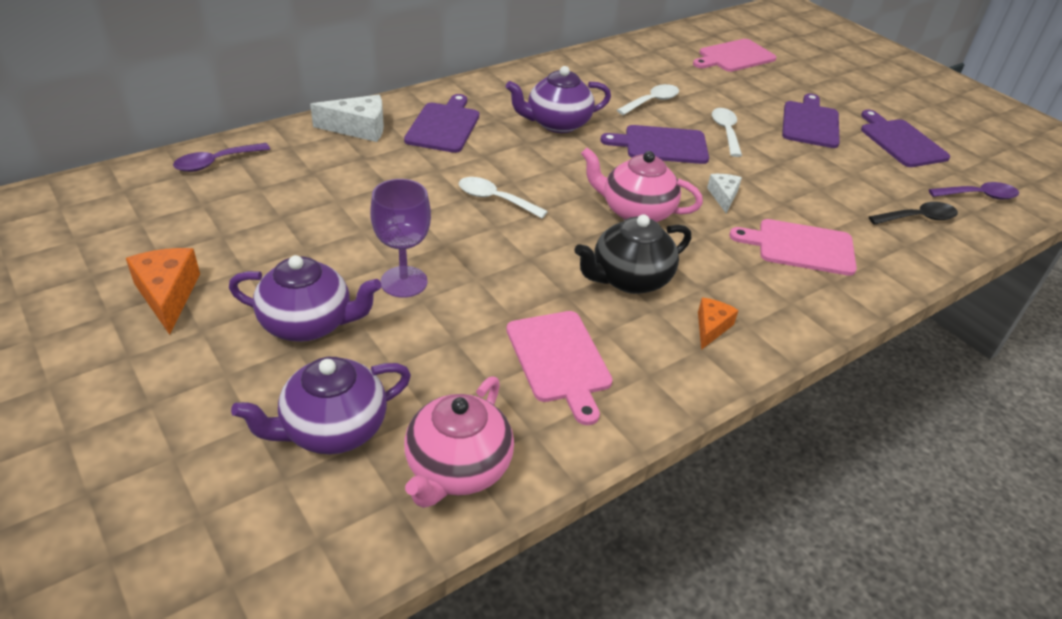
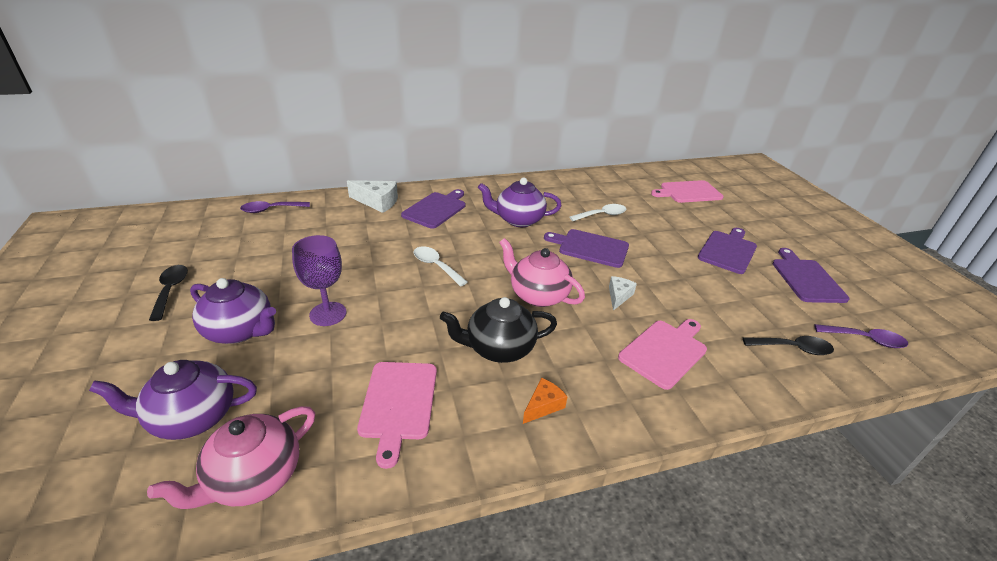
camera: 20 degrees right, 5 degrees down
(168, 295) = (171, 290): orange cheese -> black spoon
(726, 132) = (650, 246): white spoon -> none
(800, 247) = (665, 351): pink cutting board -> pink cutting board turned 105 degrees clockwise

